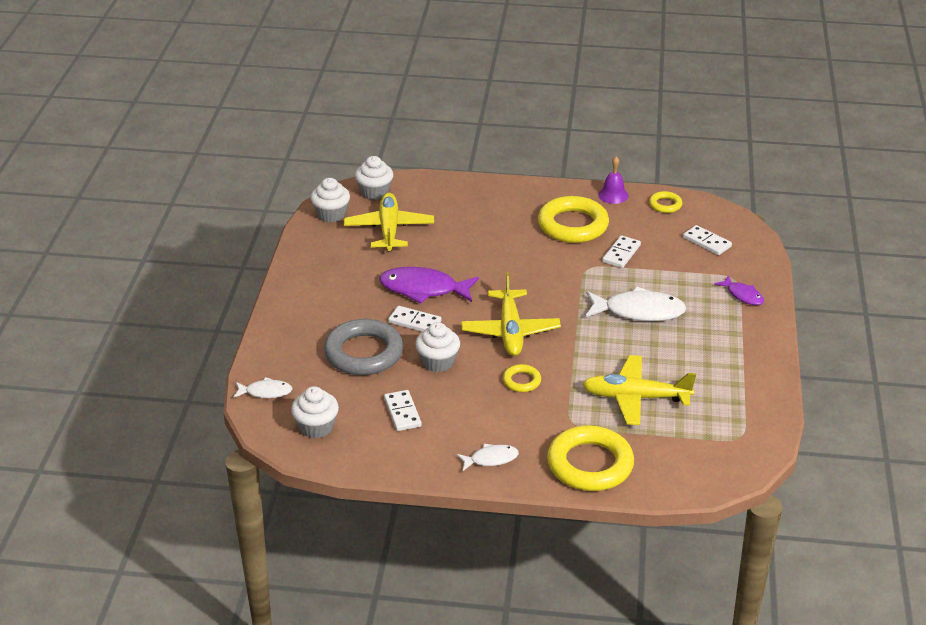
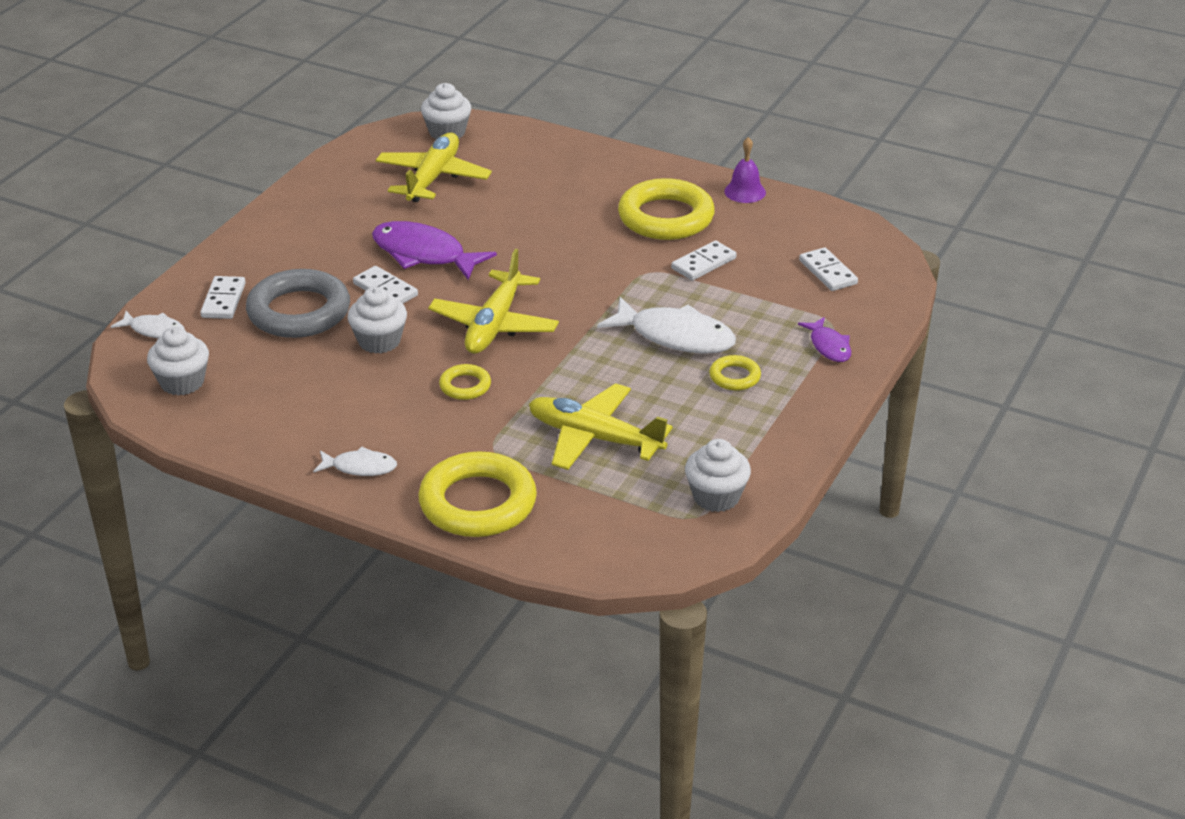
camera: 20 degrees right, 0 degrees up
(331, 214) = (376, 148): white cupcake -> white cupcake (716, 497)
(402, 412) = (294, 389): white domino -> white domino (223, 300)
(665, 205) = (805, 216): yellow ring -> yellow ring (734, 377)

